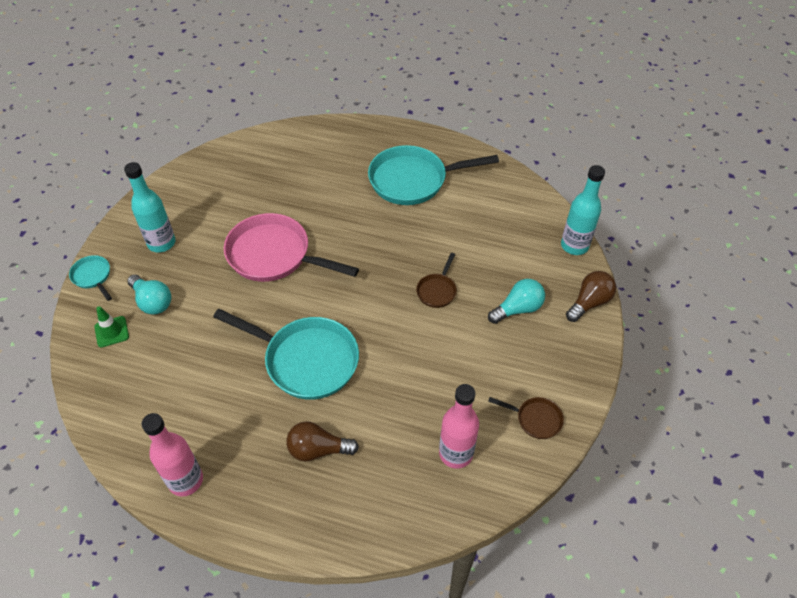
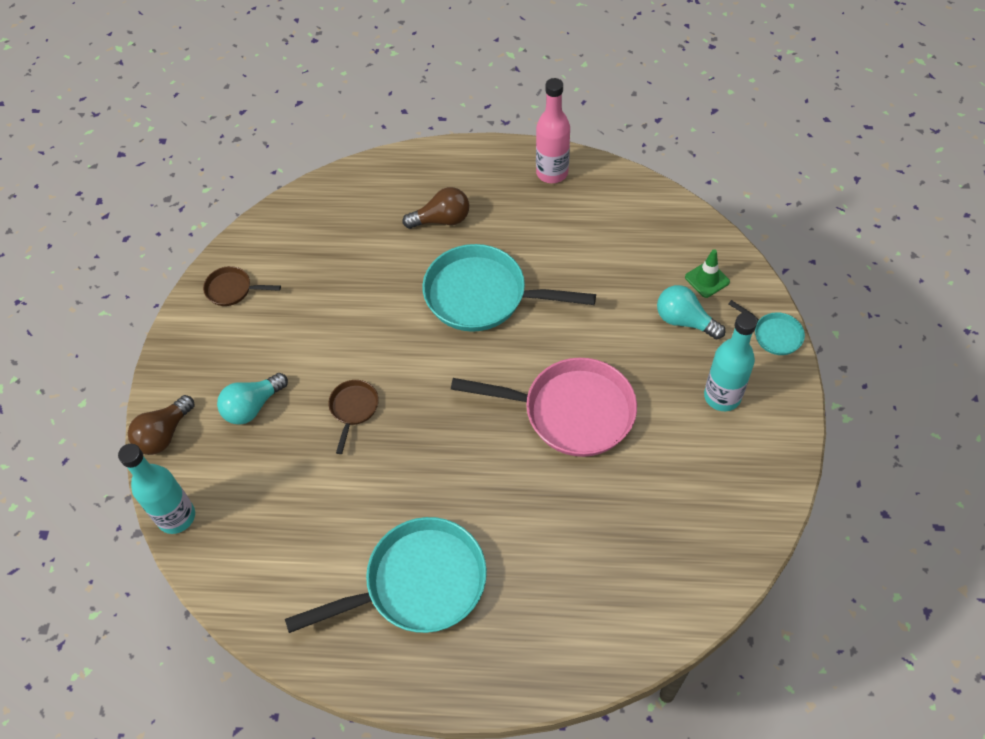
camera: 170 degrees right, 5 degrees up
(456, 453) = (310, 243): pink bottle -> none

